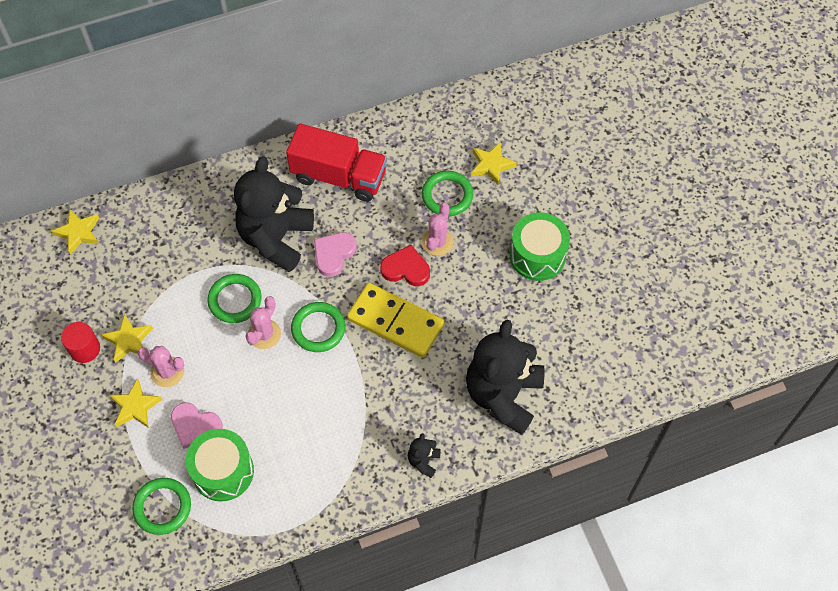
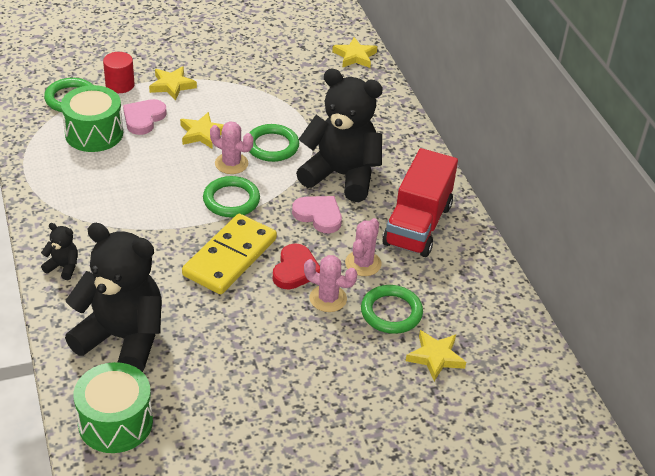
camera: 90 degrees right, 20 degrees down
(85, 349) = (234, 59): red cylinder -> red cylinder (120, 85)
(128, 340) = (239, 83): yellow star -> yellow star (202, 134)
(167, 372) = (202, 104): pink cactus -> pink cactus (363, 263)
(537, 255) = (302, 389): green drum -> green drum (115, 422)

